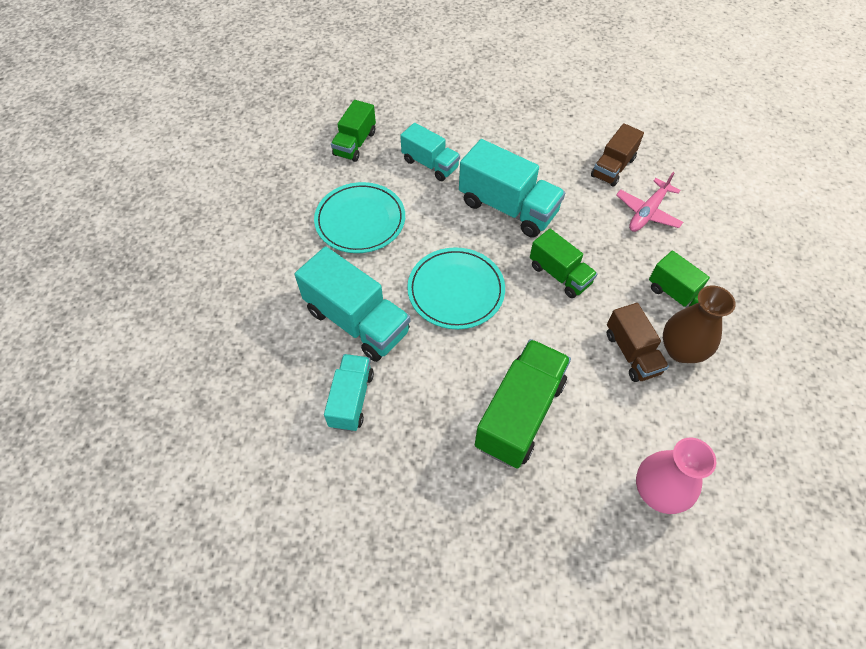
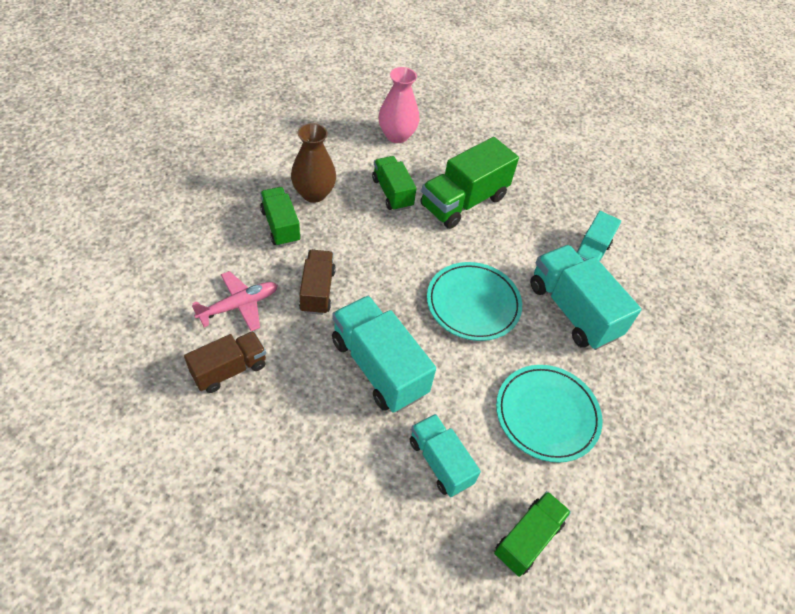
camera: 165 degrees left, 5 degrees down
(559, 275) = (370, 281): green truck -> green truck (392, 193)
(631, 353) = (353, 205): brown truck -> brown truck (317, 291)

